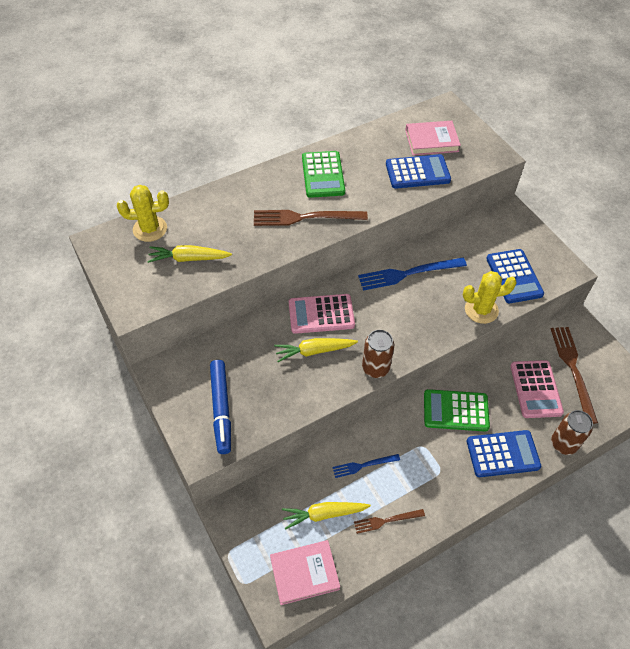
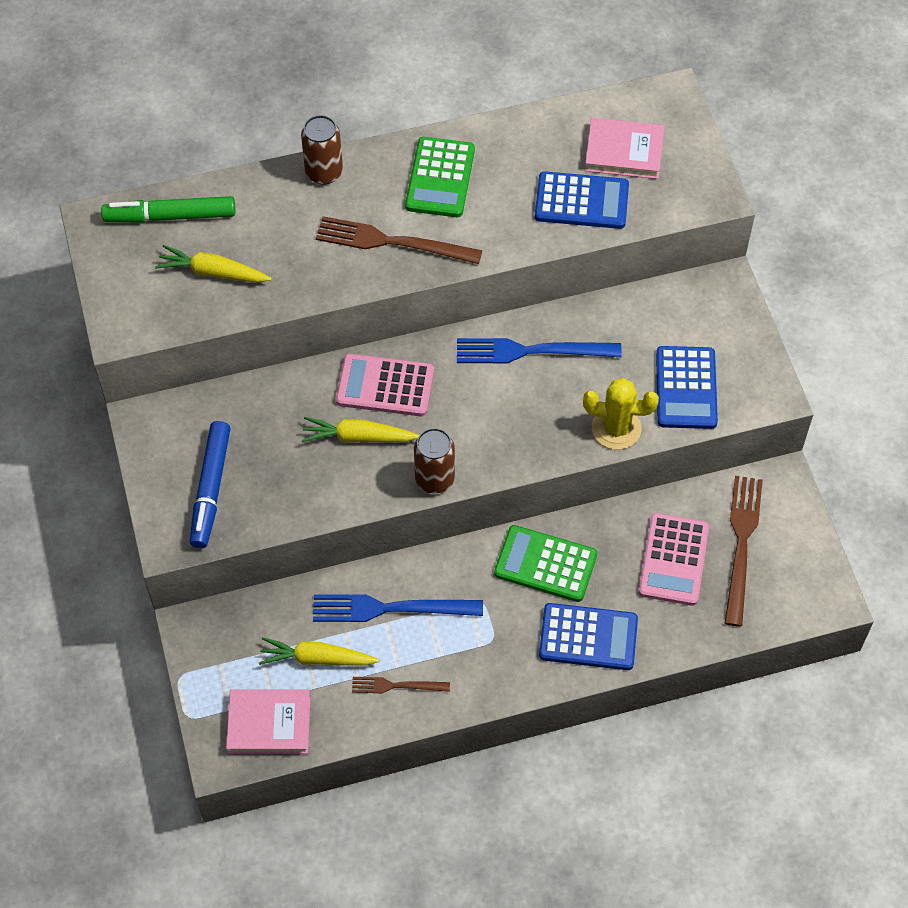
camera: 15 degrees right, 5 degrees up
(150, 229) = (171, 216): yellow cactus -> green marker
(363, 465) = (390, 608): blue fork -> blue fork, size x1.77
(563, 444) = (680, 643): brown can -> brown can (324, 172)

